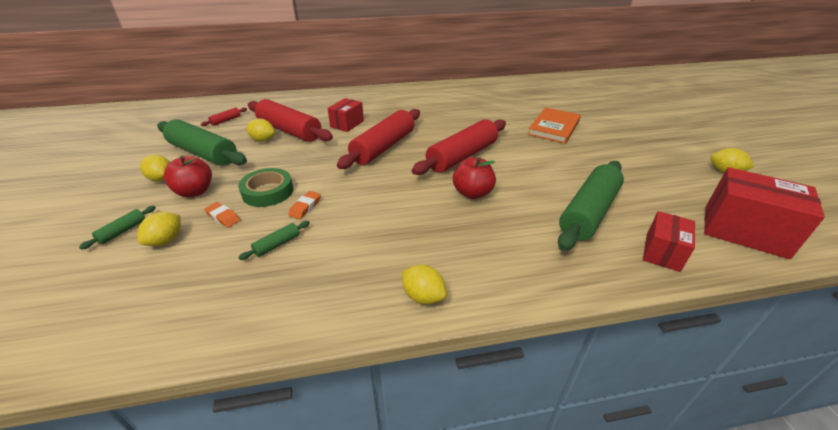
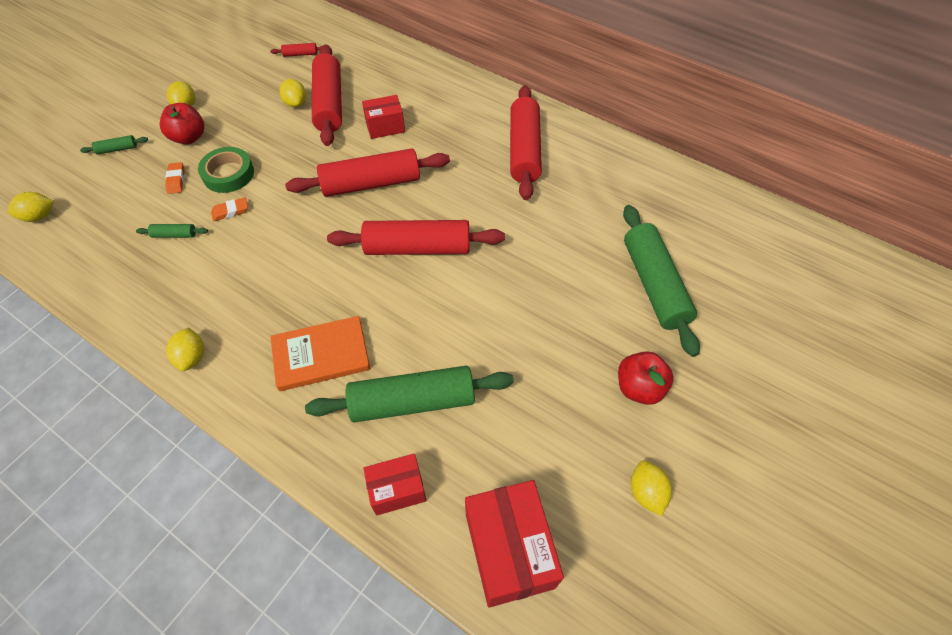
camera: 45 degrees right, 20 degrees up
(166, 241) = (127, 178): yellow lemon -> yellow lemon (39, 216)
(203, 153) = (240, 92): green rolling pin -> green rolling pin (654, 285)
(441, 100) = (524, 150): none -> red rolling pin
(472, 193) = (358, 298): red apple -> red apple (639, 387)
(554, 128) = (575, 280): orange book -> orange book (321, 355)

